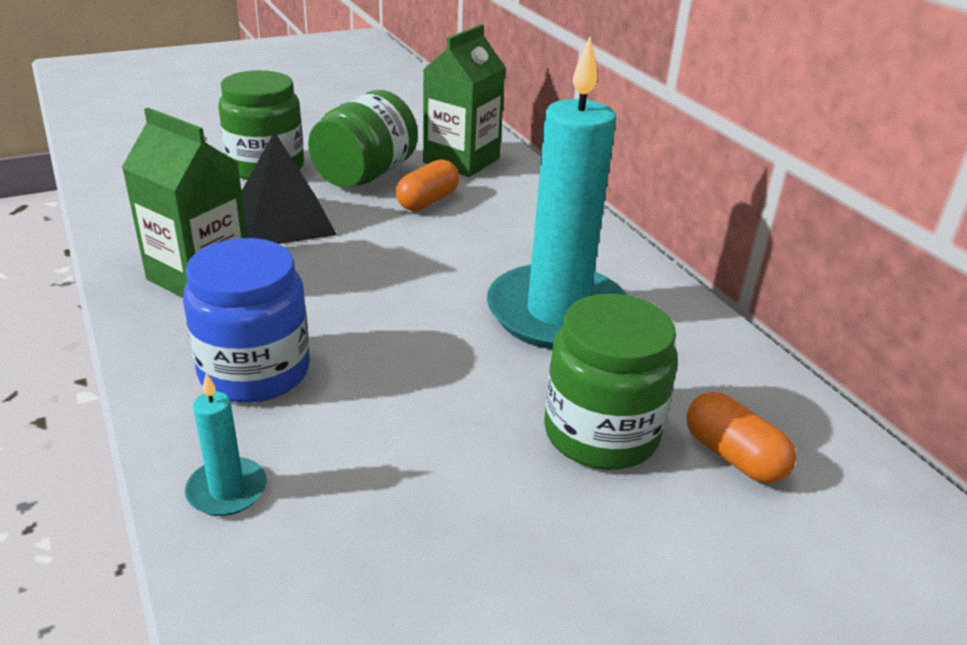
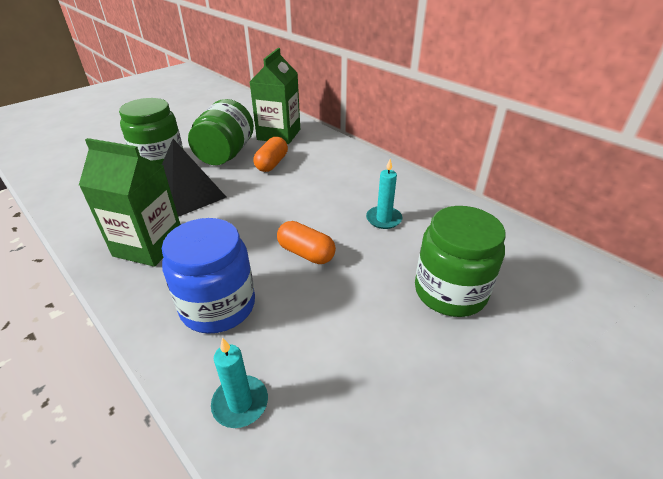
camera: 15 degrees left, 5 degrees up
(557, 313) = (383, 219): turquoise candle -> turquoise candle, size x0.41
(733, 456) = (527, 286): orange capsule -> orange capsule (306, 253)

